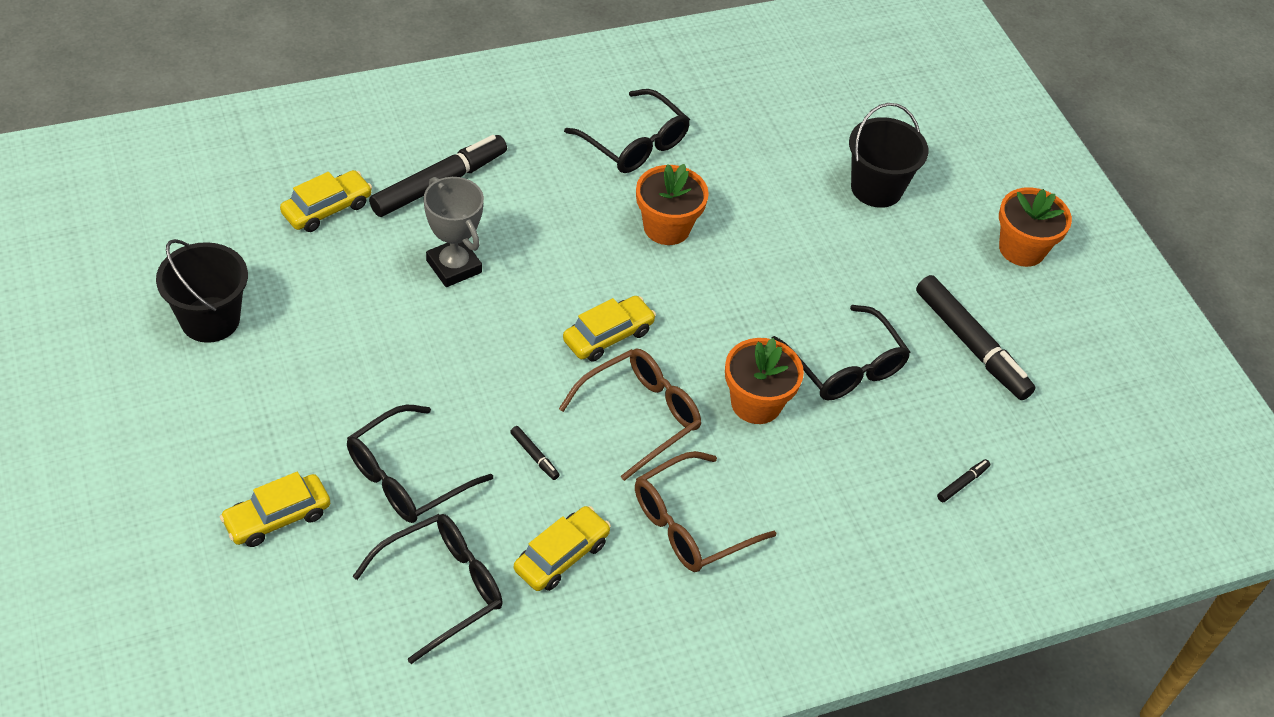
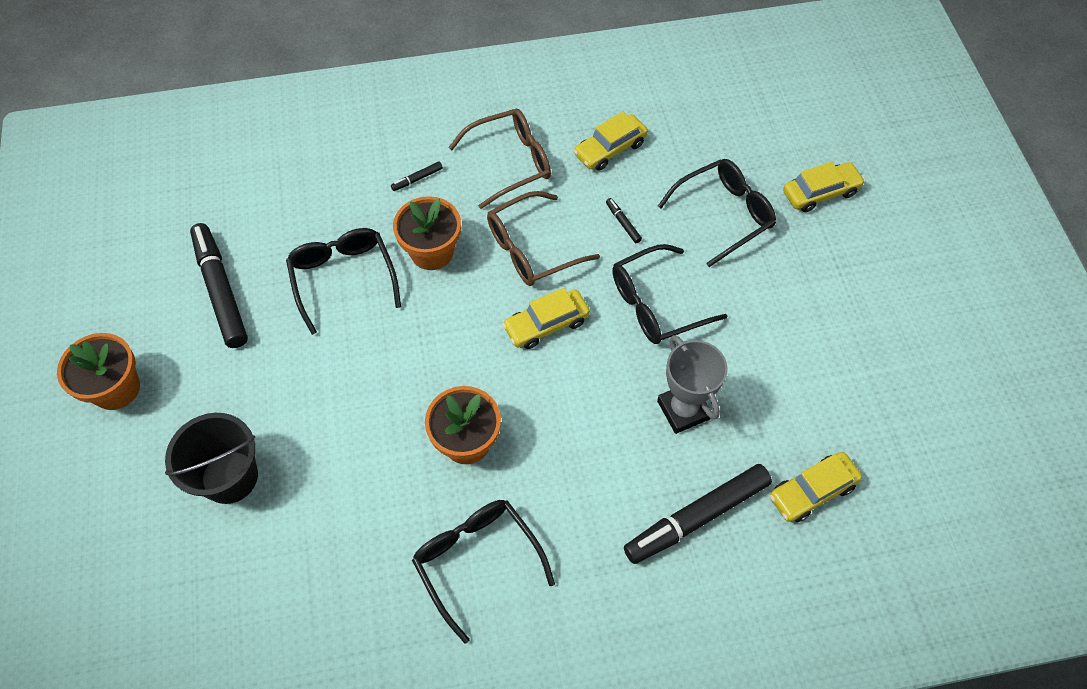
camera: 165 degrees left, 10 degrees up
(210, 319) = (904, 368): black bucket -> none
(442, 588) = (697, 135): black glasses -> black glasses (656, 304)
(962, 483) = (288, 174): black marker -> black marker (417, 179)

